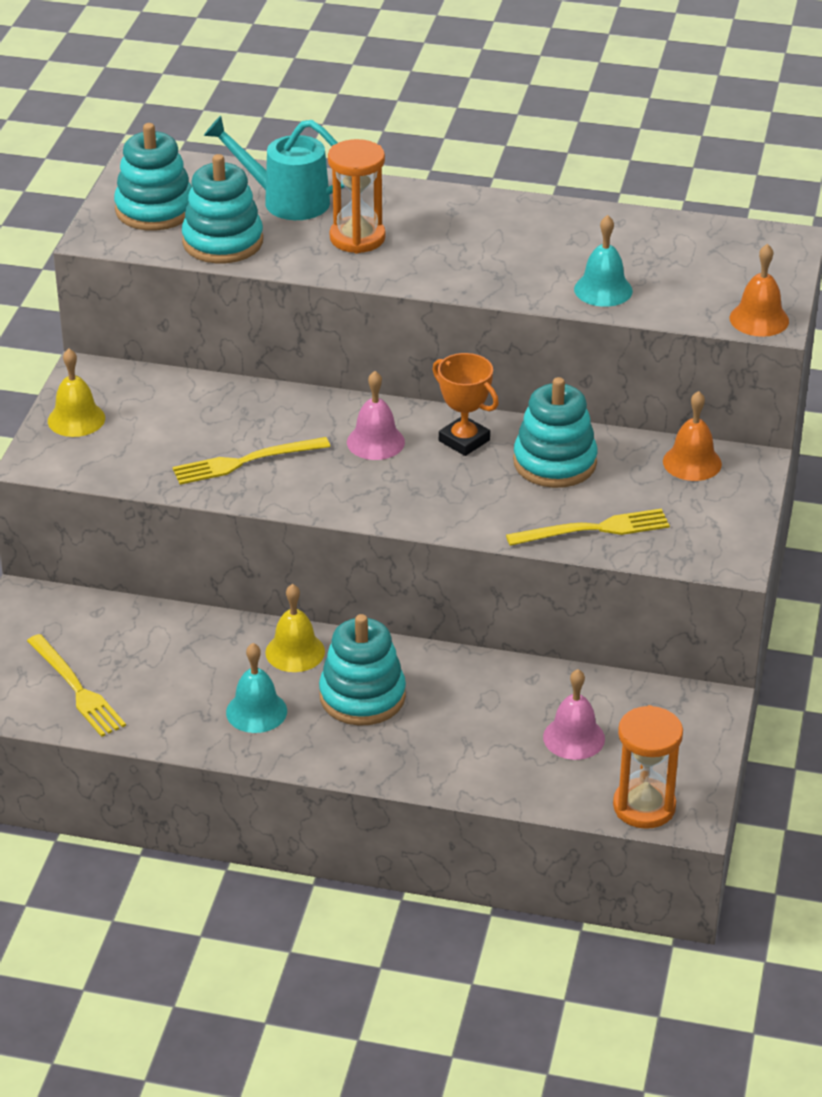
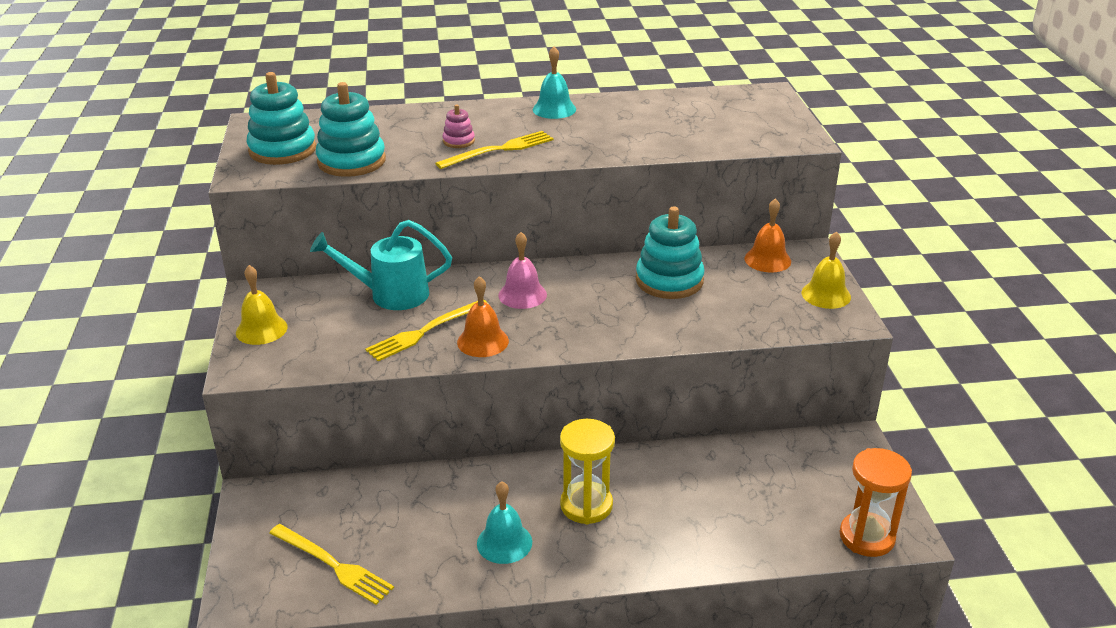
camera: 20 degrees left, 5 degrees down
(286, 201) = (387, 127): turquoise watering can -> turquoise watering can (390, 294)
(295, 652) = (510, 482): yellow bell -> yellow bell (826, 294)
(357, 238) = (458, 141): orange hourglass -> pink stacking toy
(362, 696) = (586, 505): turquoise stacking toy -> yellow hourglass
(464, 440) = (590, 279): orange trophy -> none
(574, 737) = (774, 494): pink bell -> none
(594, 529) = (733, 321): yellow fork -> yellow fork (499, 150)
(603, 290) = (668, 141): turquoise bell -> turquoise bell (554, 109)
(759, 319) = (794, 140): orange bell -> orange bell (482, 341)

